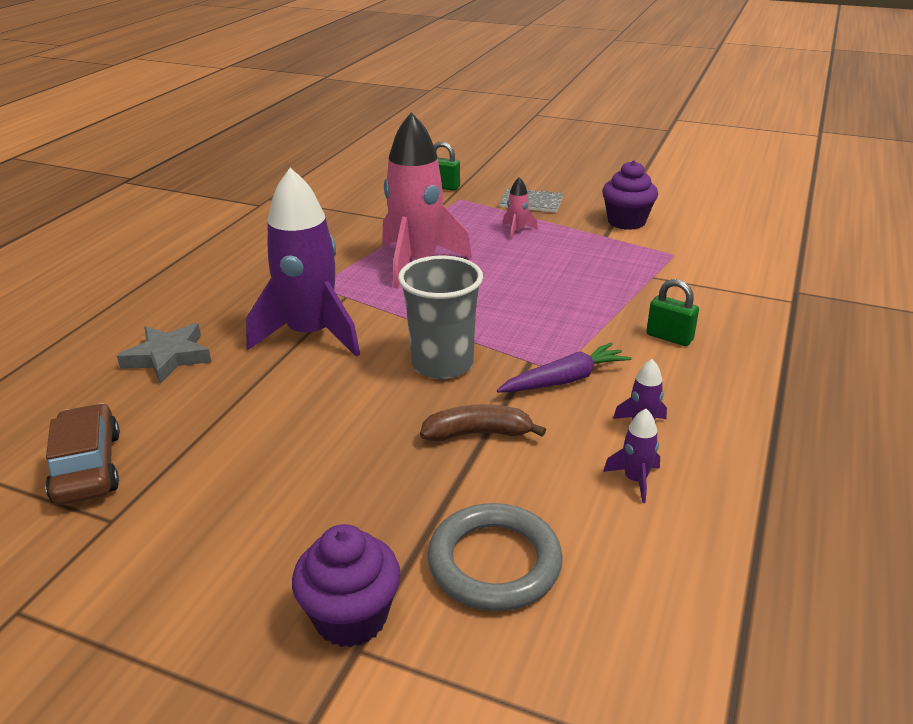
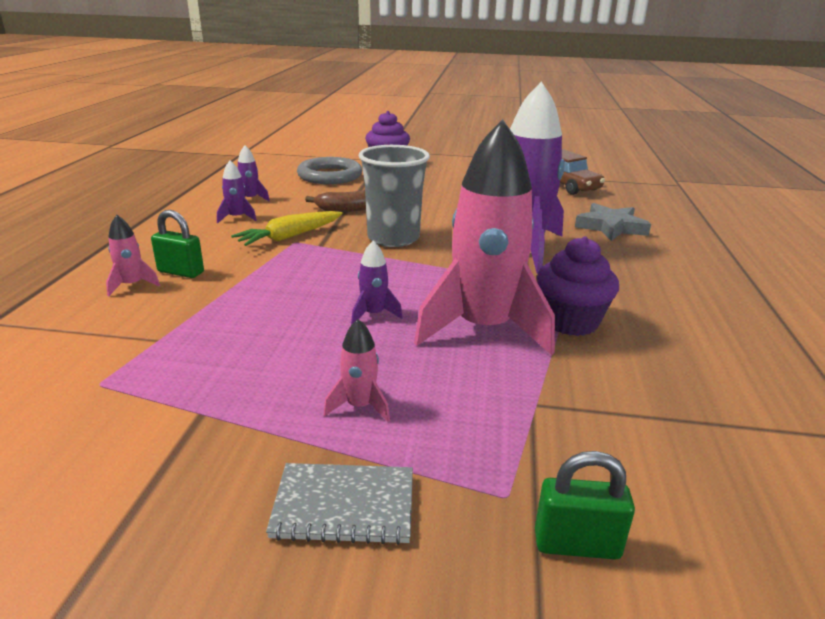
camera: 165 degrees right, 5 degrees down
(493, 280) = (373, 314): none -> purple rocket
(564, 380) = (290, 236): purple carrot -> yellow carrot
(626, 222) = (141, 461): purple cupcake -> purple cupcake (570, 322)
(707, 326) = (132, 285): none -> pink rocket

